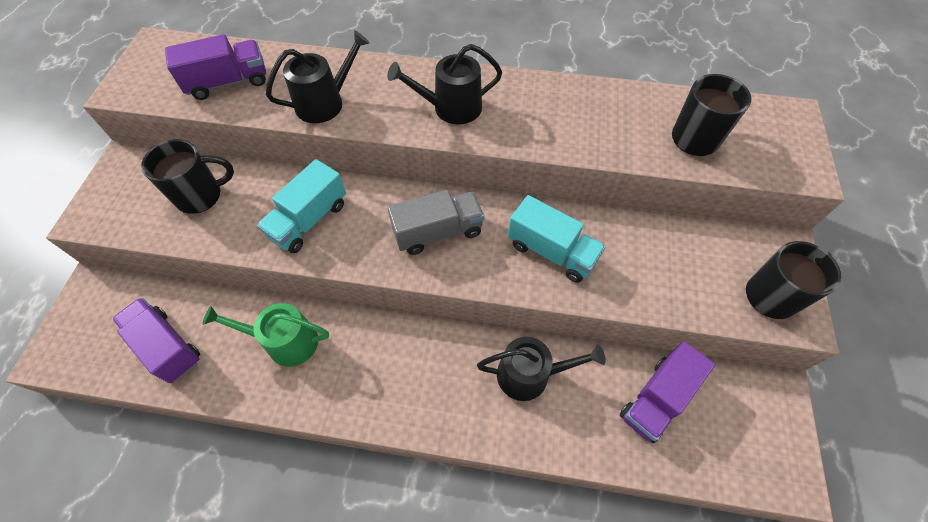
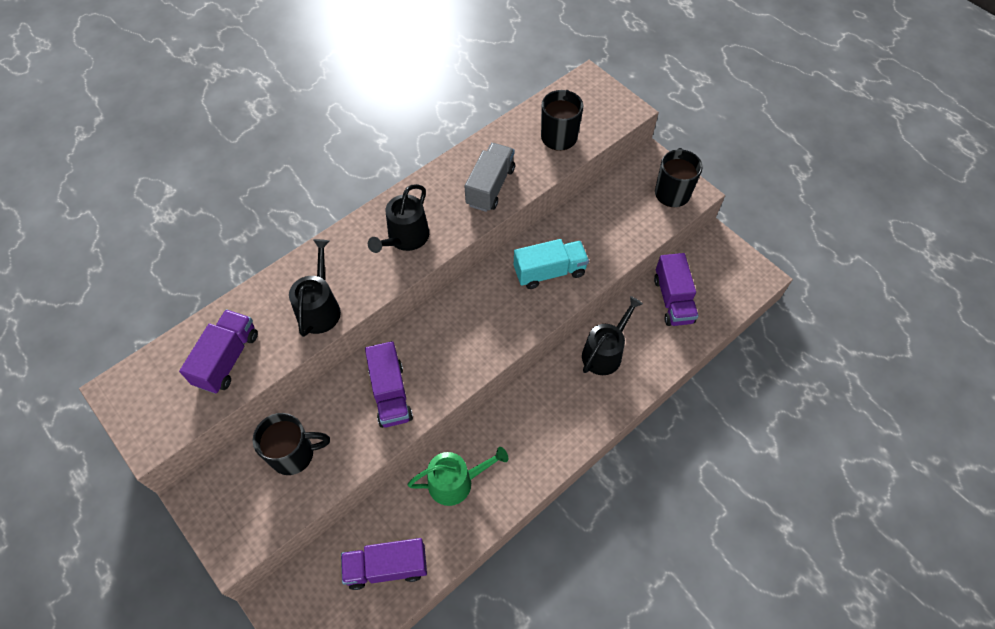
camera: 50 degrees left, 0 degrees up
(201, 196) = (294, 454): black mug -> black mug turned 60 degrees clockwise
(286, 342) = (456, 482): green watering can -> green watering can turned 150 degrees counterclockwise
(309, 220) = (390, 394): turquoise truck -> purple truck
(438, 232) = (476, 322): grey truck -> grey truck (490, 187)

